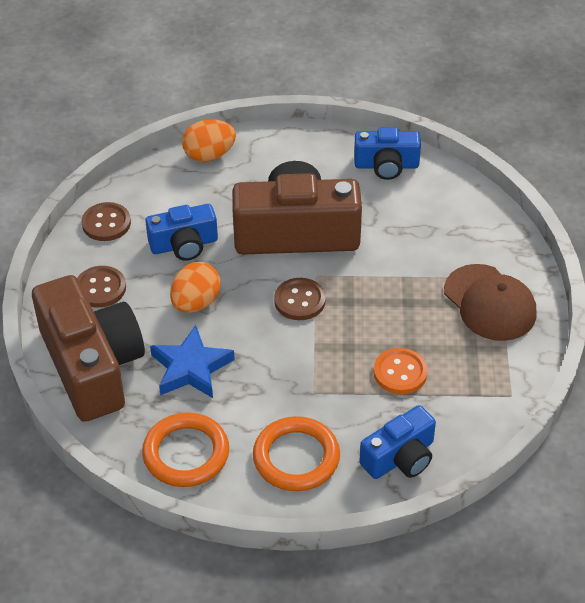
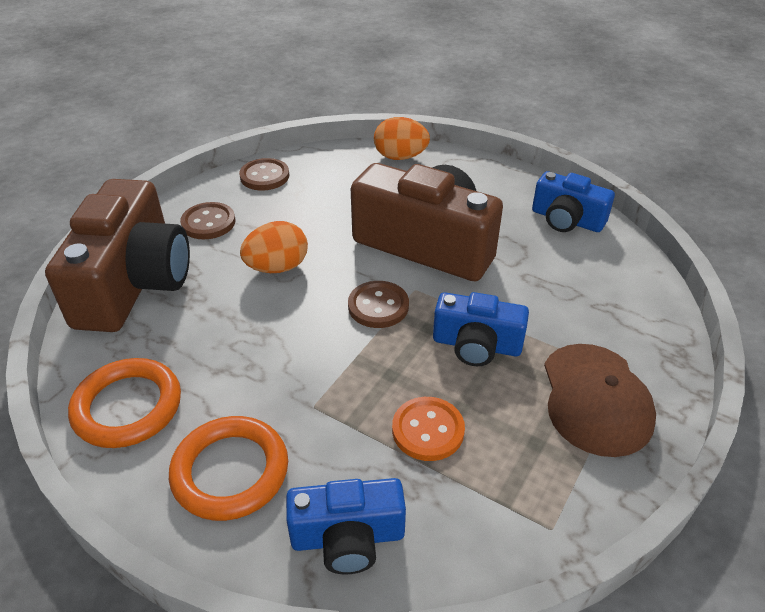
camera: 30 degrees right, 5 degrees down
(184, 245) = (313, 216): blue camera -> blue camera (476, 345)
(191, 368) = (216, 324): blue star -> none

